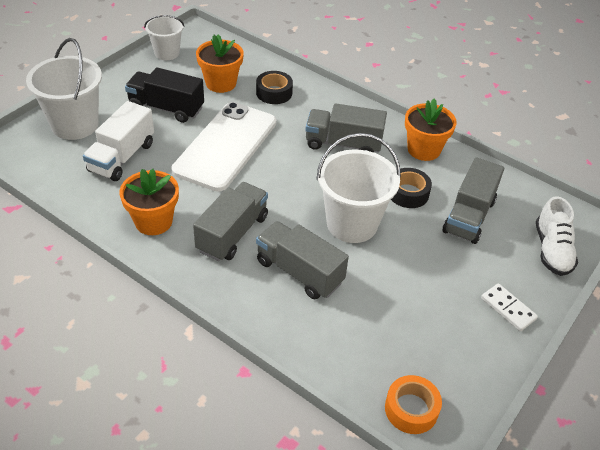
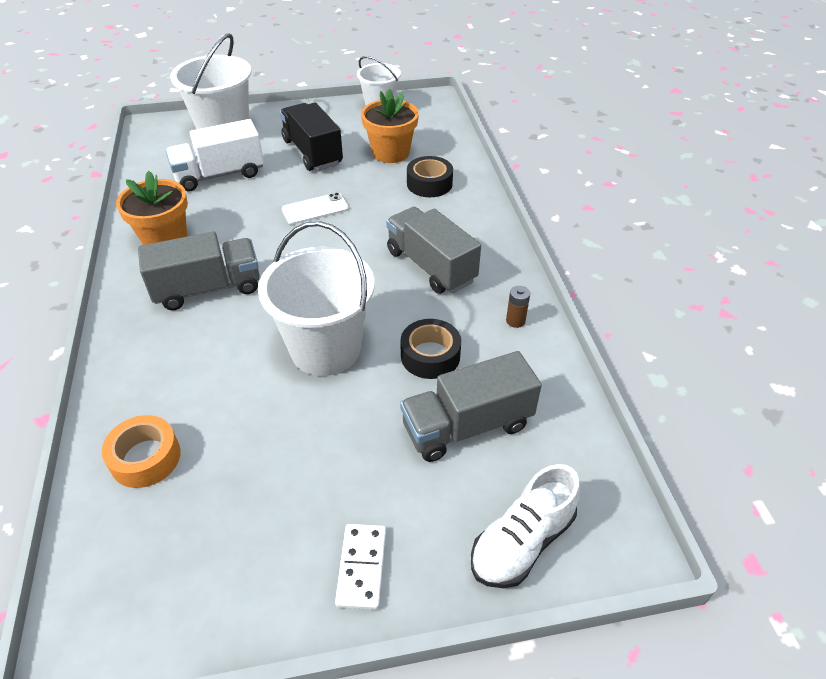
camera: 45 degrees right, 0 degrees up
(226, 146) = (315, 209): white phone -> white phone, size x0.42
(299, 272) = (210, 362): grey truck -> none
(411, 409) = (101, 585): orange tape -> orange tape (145, 458)
(423, 149) = (515, 321): orange flower pot -> brown battery

